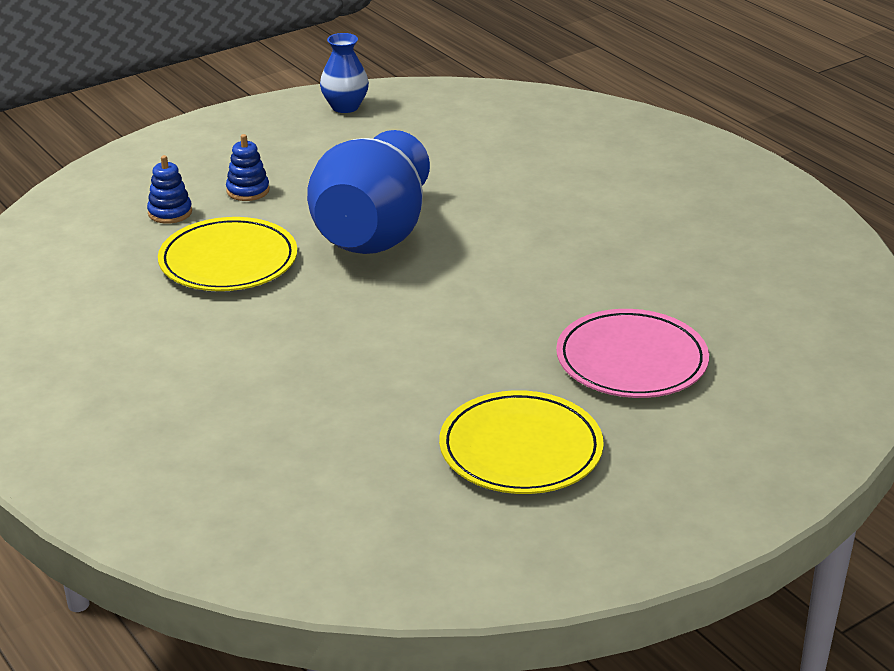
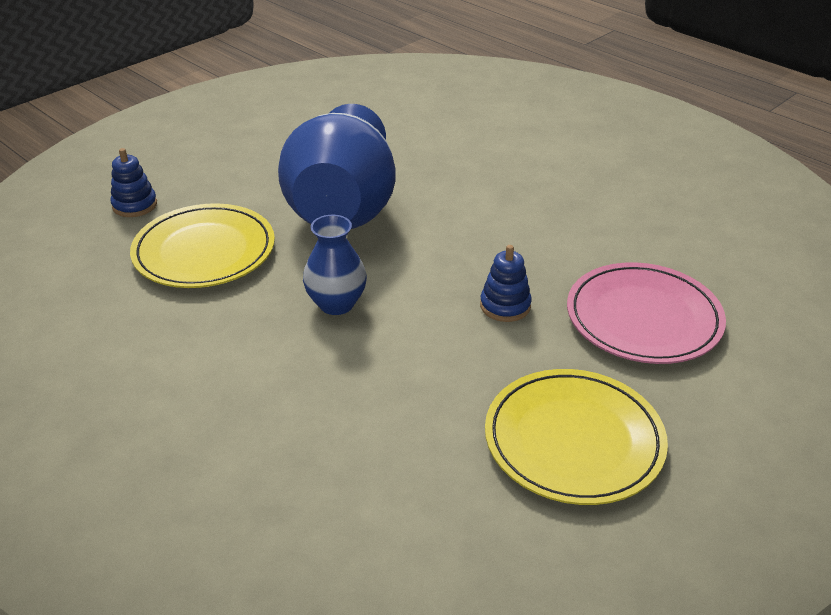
camera: 10 degrees left, 5 degrees up
(248, 190) = (209, 175): blue stacking toy -> blue stacking toy (505, 306)
(345, 107) = (283, 88): blue vase -> blue vase (336, 304)

